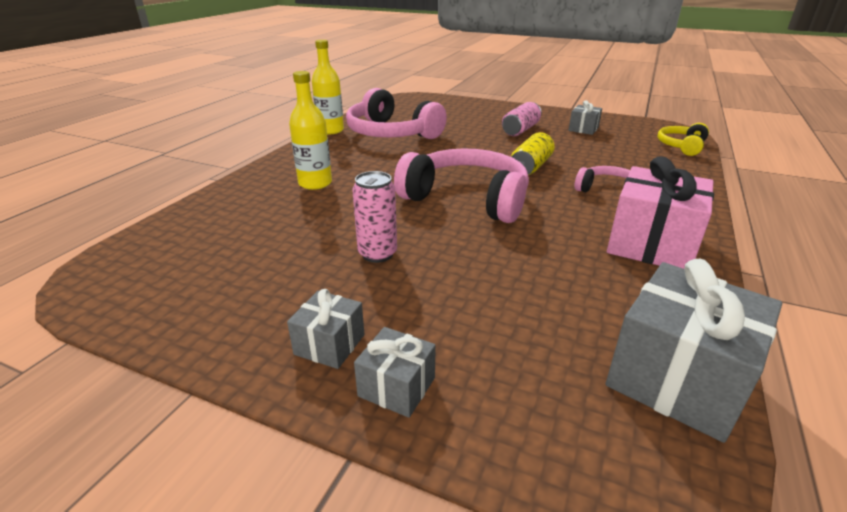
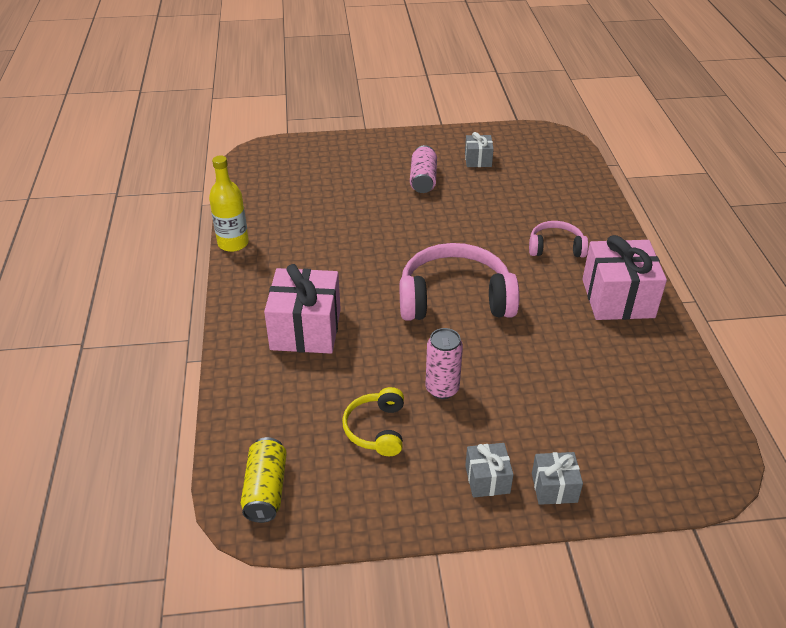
camera: 30 degrees left, 10 degrees up
(315, 183) = (306, 329): yellow bottle -> pink gift
(391, 133) = (303, 227): pink headphones -> none
(530, 167) = (473, 235): yellow can -> yellow can (265, 490)
(677, 378) = (691, 408): grey gift -> none
(681, 146) = (573, 161): yellow headphones -> yellow headphones (377, 429)

